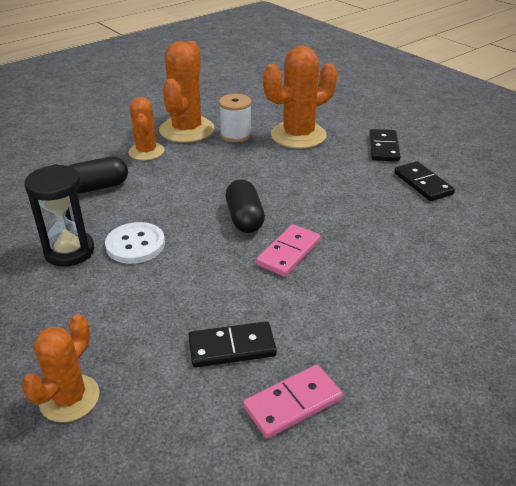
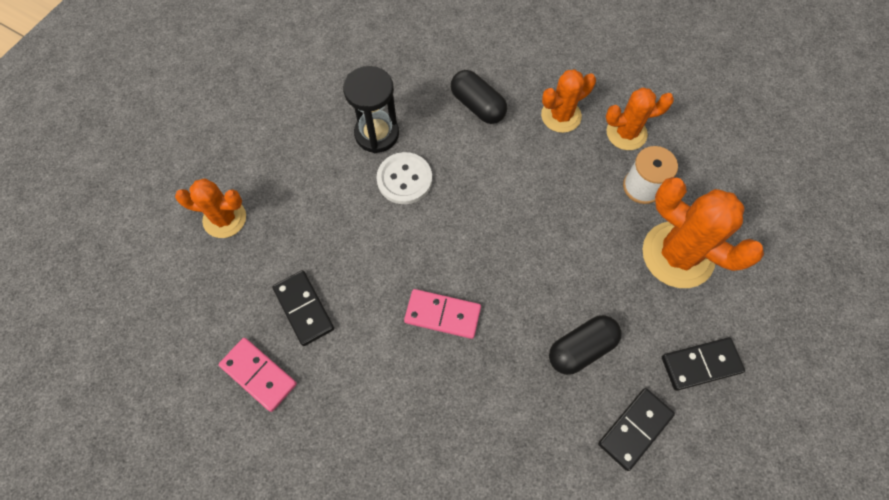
camera: 70 degrees right, 30 degrees up
(186, 130) = (626, 133): orange cactus -> orange cactus, size x0.61
(244, 218) = (481, 255): black capsule -> black capsule (581, 348)

